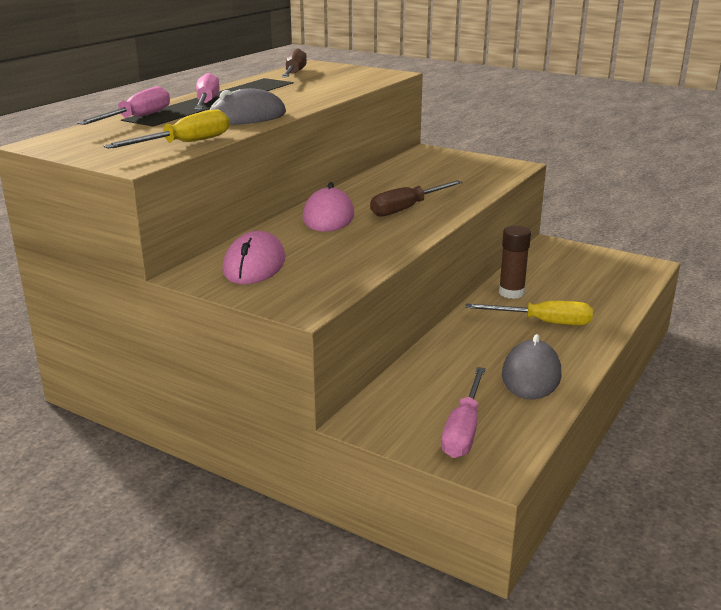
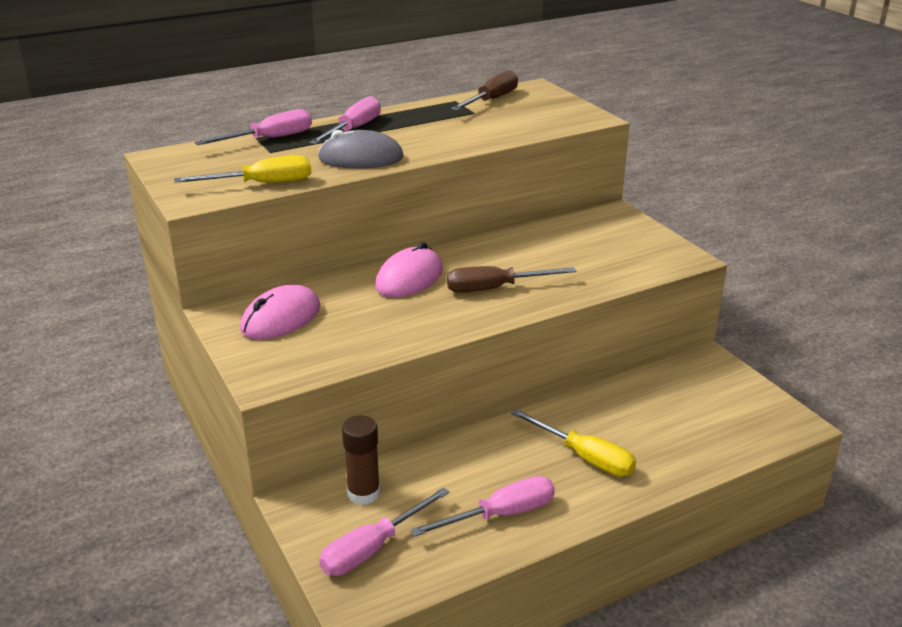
camera: 30 degrees right, 5 degrees up
(511, 293) = (593, 409): brown glue stick -> brown glue stick (363, 493)
(531, 375) = (501, 514): grey mouse -> pink screwdriver

